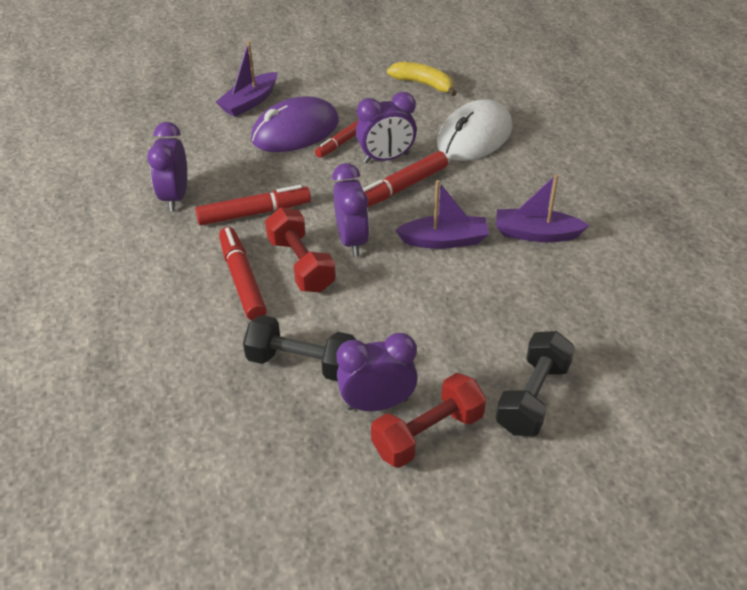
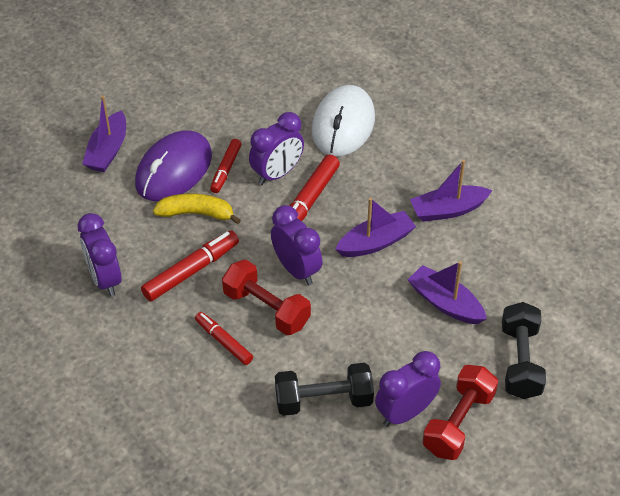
camera: 25 degrees left, 5 degrees up
(242, 279) = (223, 342): red marker -> red marker, size x0.65
(423, 84) = (264, 79): yellow banana -> yellow banana (196, 213)
(483, 315) = (445, 303): none -> purple boat

